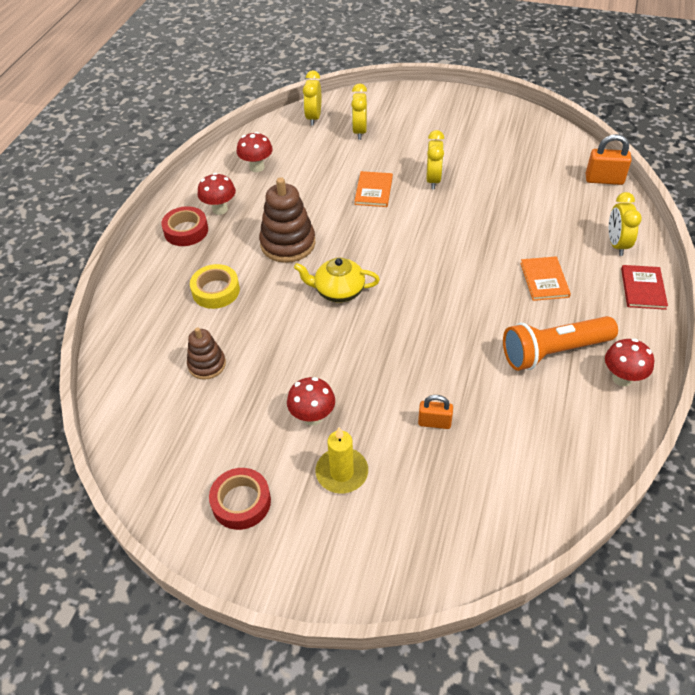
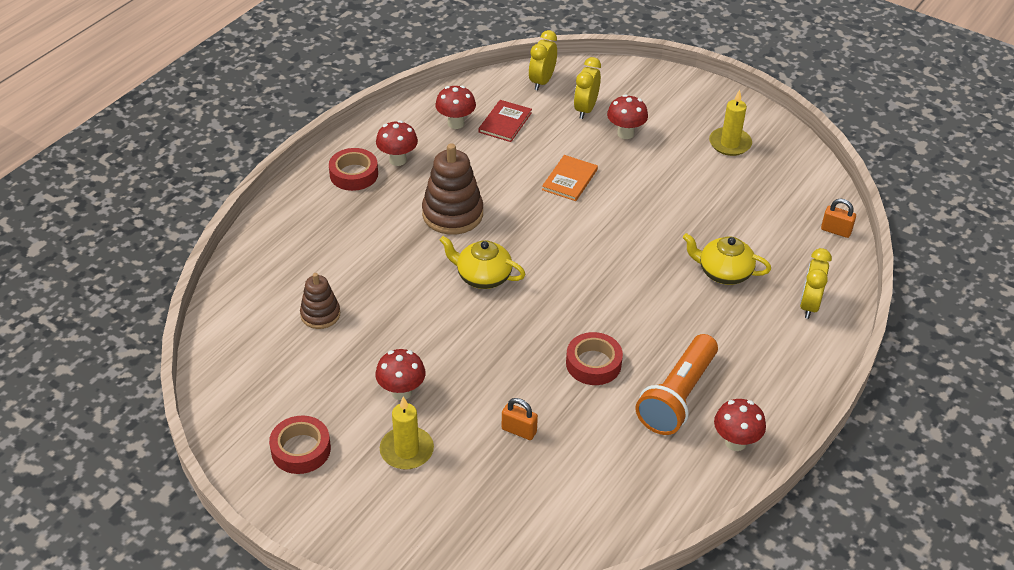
camera: 15 degrees right, 5 degrees down
(216, 291) = (359, 244): yellow tape -> none
(401, 143) = (625, 133): none -> red mushroom
(433, 180) = (641, 184): yellow clock -> none
(469, 342) = (593, 363): none -> red tape
(487, 132) = (730, 143): none -> yellow candle
(536, 235) = (723, 272): none -> yellow teapot
(544, 280) = (707, 322): orange book -> none
(553, 351) = (677, 396): orange flashlight -> orange flashlight turned 60 degrees counterclockwise
(604, 180) = (836, 231): orange padlock -> orange padlock, size x0.67
(642, 288) = (811, 359): red book -> red book (505, 122)

